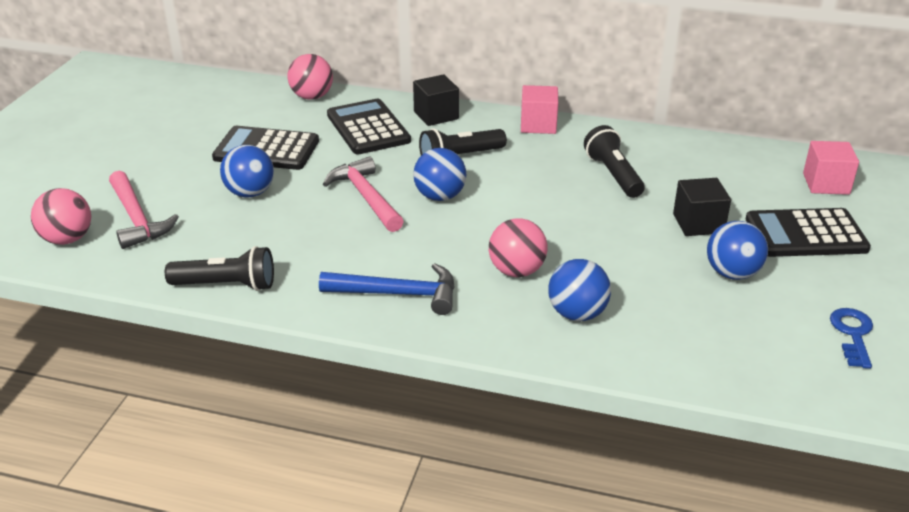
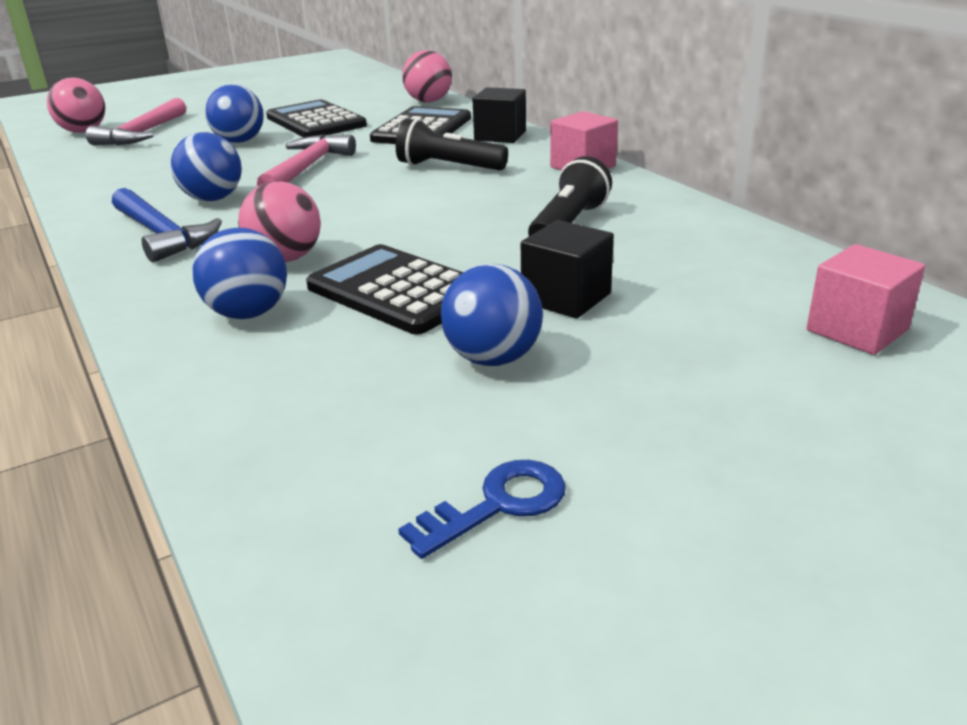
camera: 45 degrees right, 5 degrees down
(227, 285) = (86, 185): black flashlight -> none
(440, 196) = (362, 186): blue ball -> blue ball (213, 199)
(805, 234) = (693, 366): black calculator -> black calculator (398, 290)

